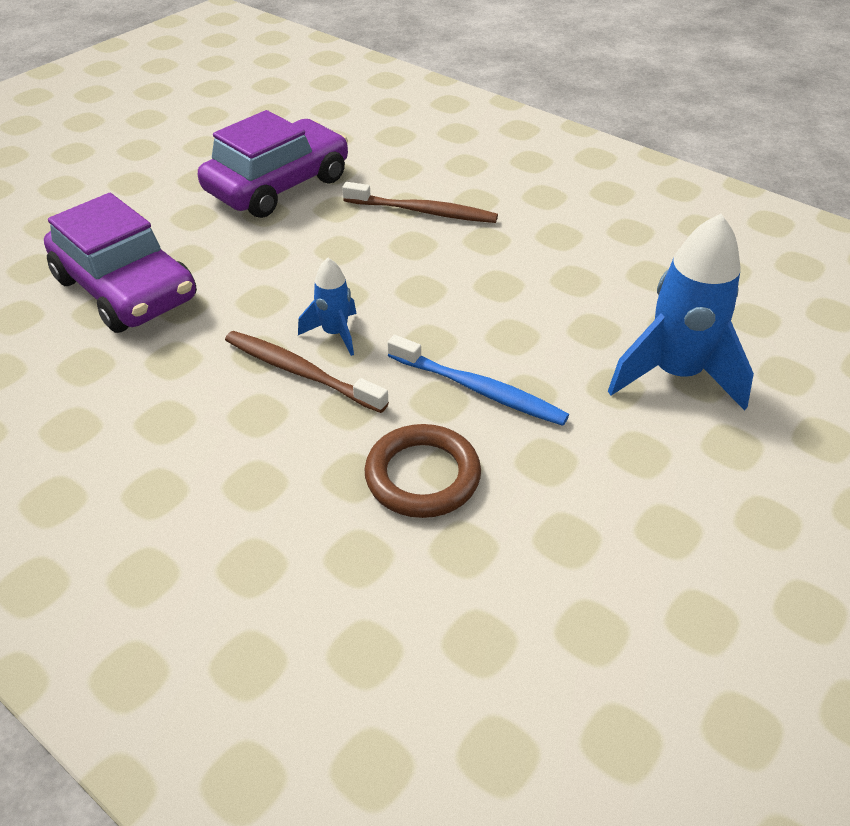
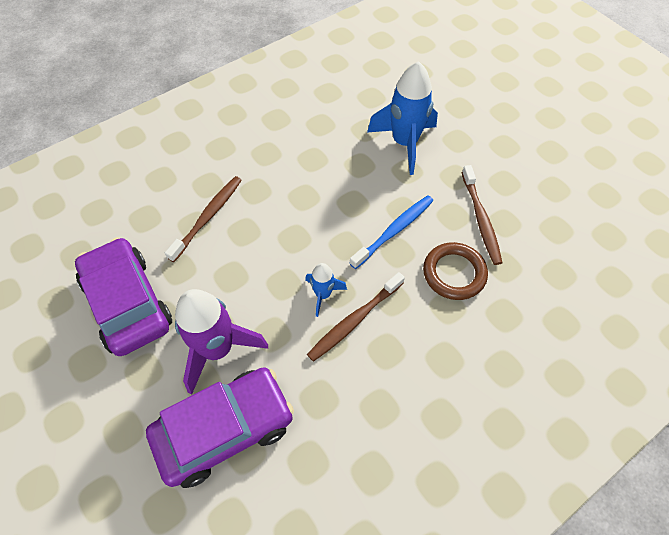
camera: 75 degrees left, 15 degrees up
(231, 261) = (217, 349): none -> purple rocket
(557, 500) = (480, 219): none -> brown toothbrush

